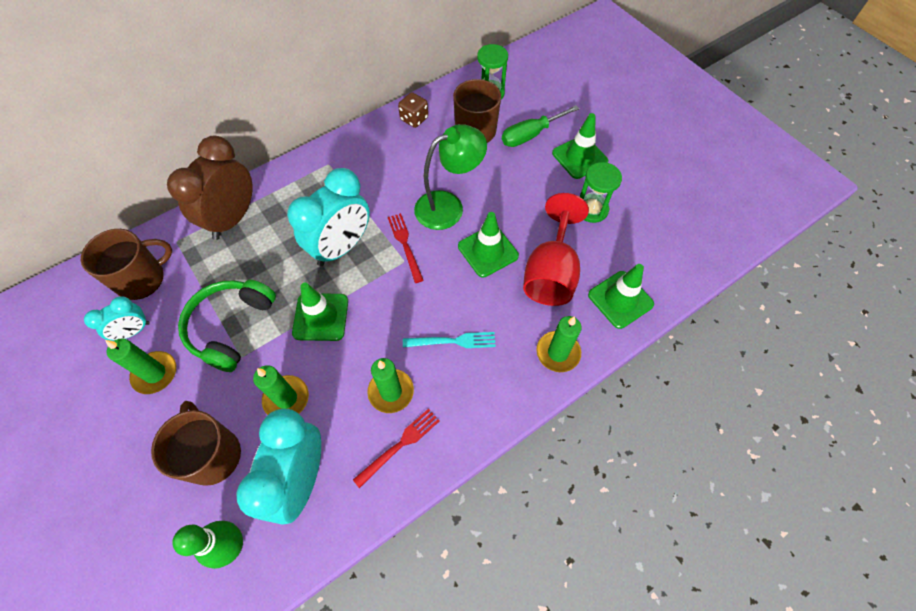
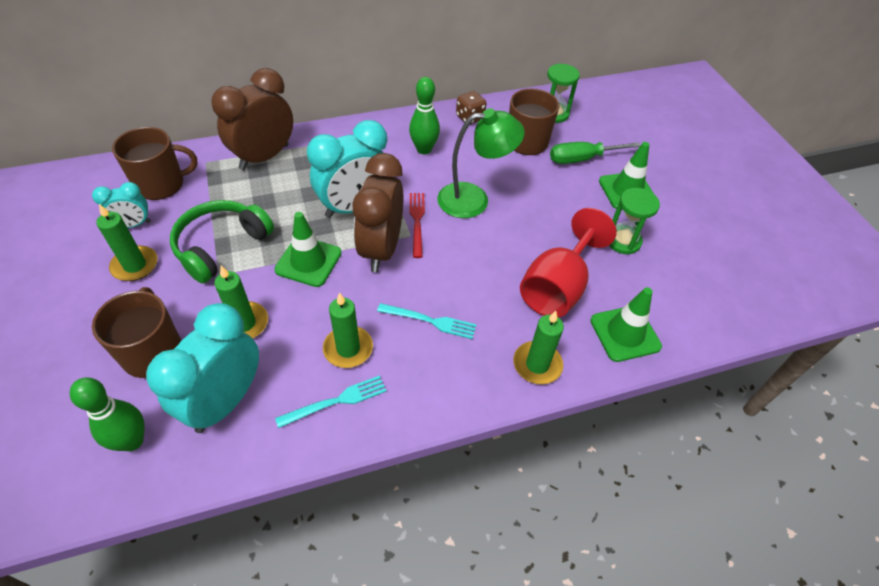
camera: 15 degrees right, 10 degrees down
(383, 166) = (424, 149): none -> green bowling pin
(383, 283) = (381, 249): none -> brown clock
(400, 445) = (336, 401): red fork -> turquoise fork
(488, 251) = (498, 249): green traffic cone -> none

